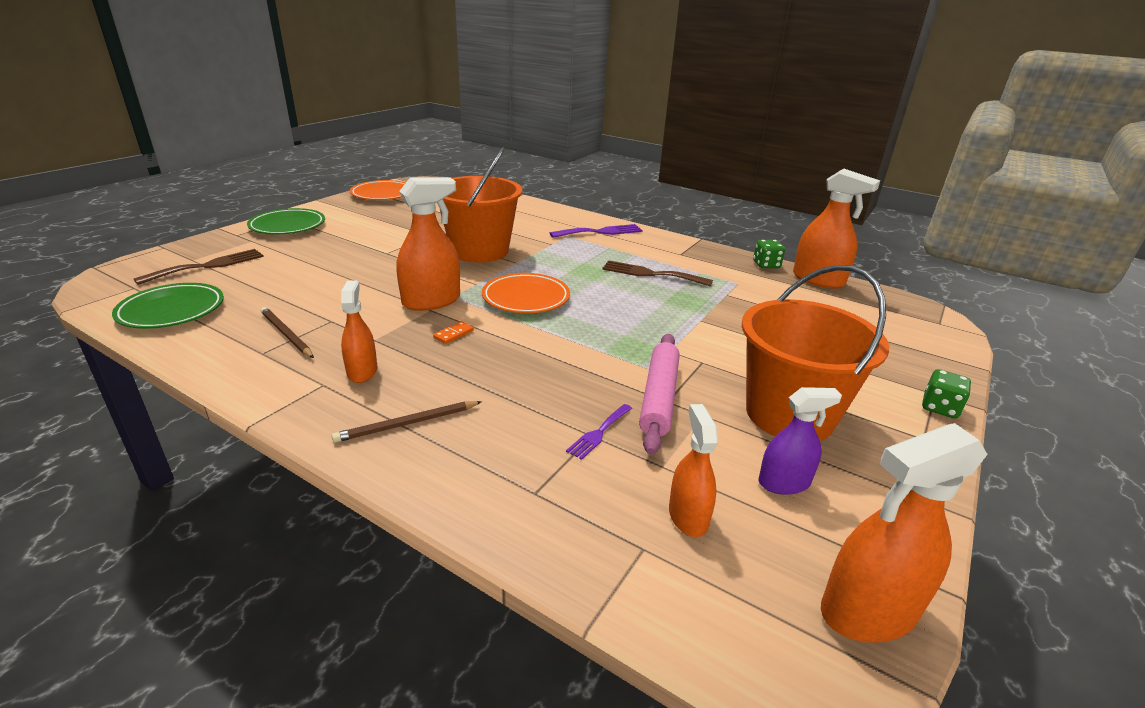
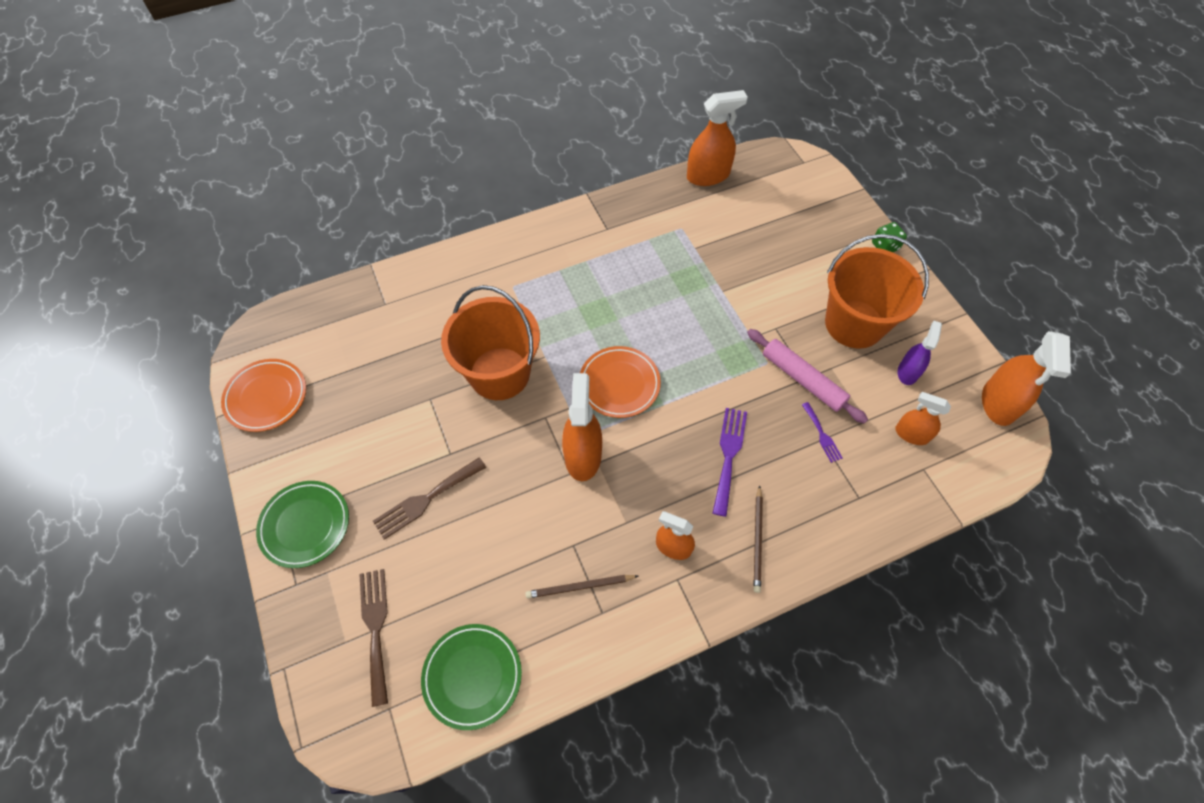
camera: 55 degrees left, 30 degrees up
(453, 334) = (650, 462): orange domino -> none
(600, 232) = (521, 256): purple fork -> purple fork (728, 455)
(651, 274) = (631, 273): brown fork -> brown fork (426, 499)
(766, 265) = (664, 187): green dice -> none

